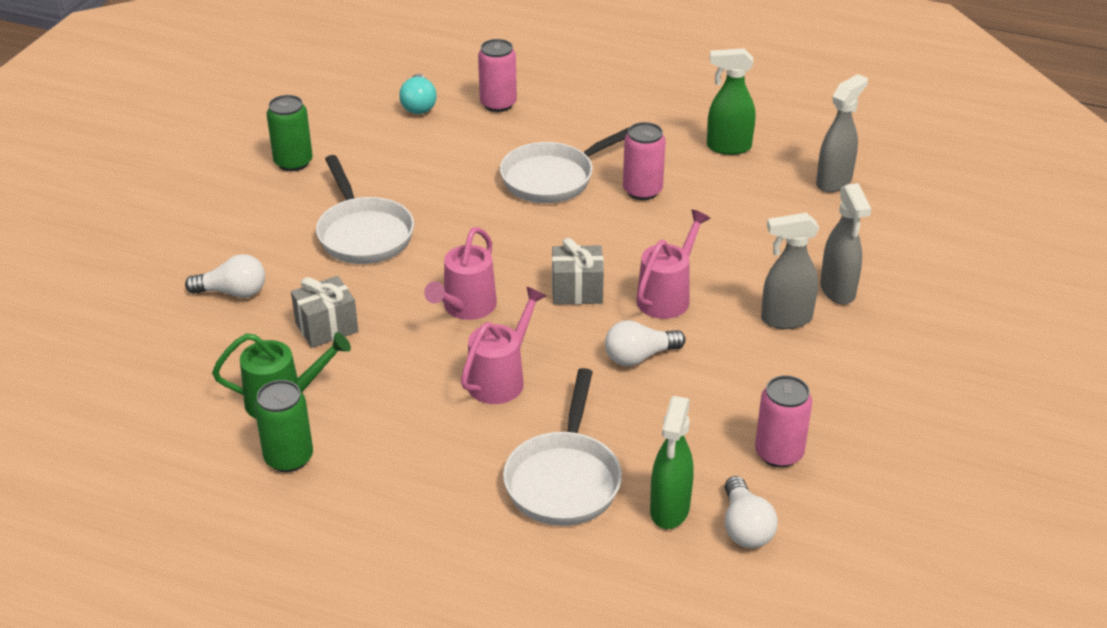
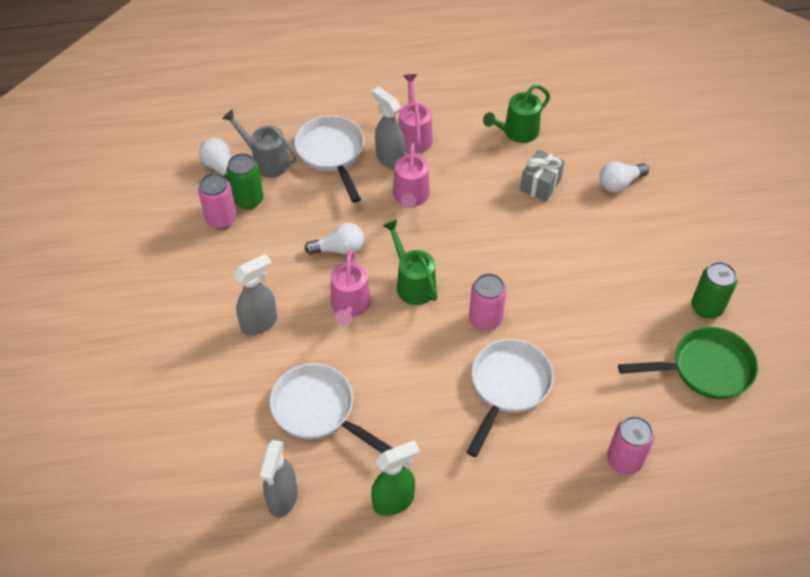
camera: 150 degrees right, 15 degrees up
(289, 458) = (481, 105): green can -> green can (248, 200)
(355, 127) = (705, 369): none -> green pan
(363, 233) = (590, 265): white pan -> white pan (318, 410)
(419, 105) = (685, 423): turquoise light bulb -> none
(465, 308) = (471, 236): pink watering can -> pink watering can (414, 135)
(577, 291) = (412, 283): grey gift -> green watering can
(639, 357) = (339, 249): white light bulb -> white light bulb turned 45 degrees clockwise
(642, 191) = (431, 406): pink can -> pink can (485, 319)
(669, 510) = (266, 161): green spray bottle -> grey watering can
(838, 291) = (233, 368): grey spray bottle -> grey spray bottle (390, 159)

